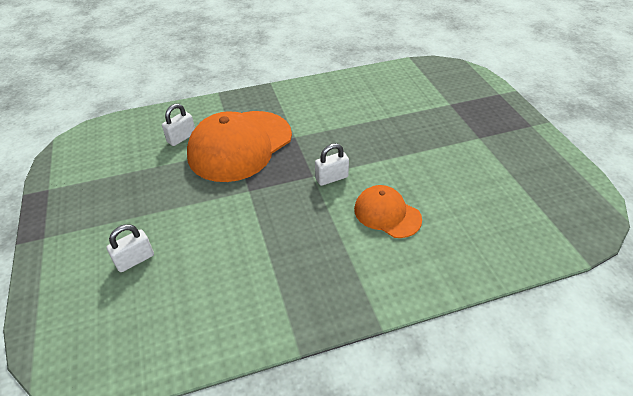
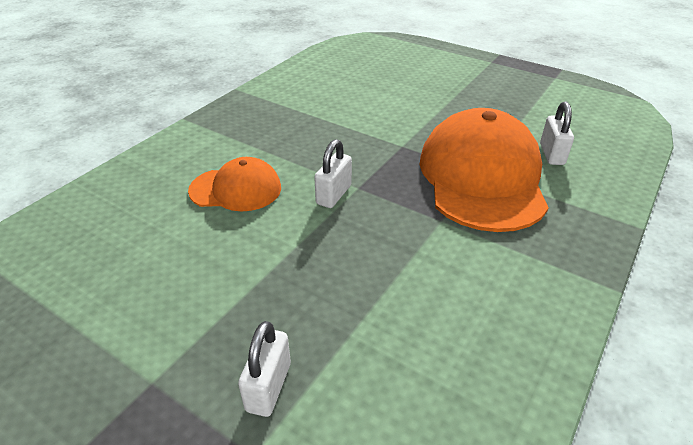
camera: 140 degrees right, 5 degrees down
(135, 260) = (410, 77): white padlock -> white padlock (268, 387)

